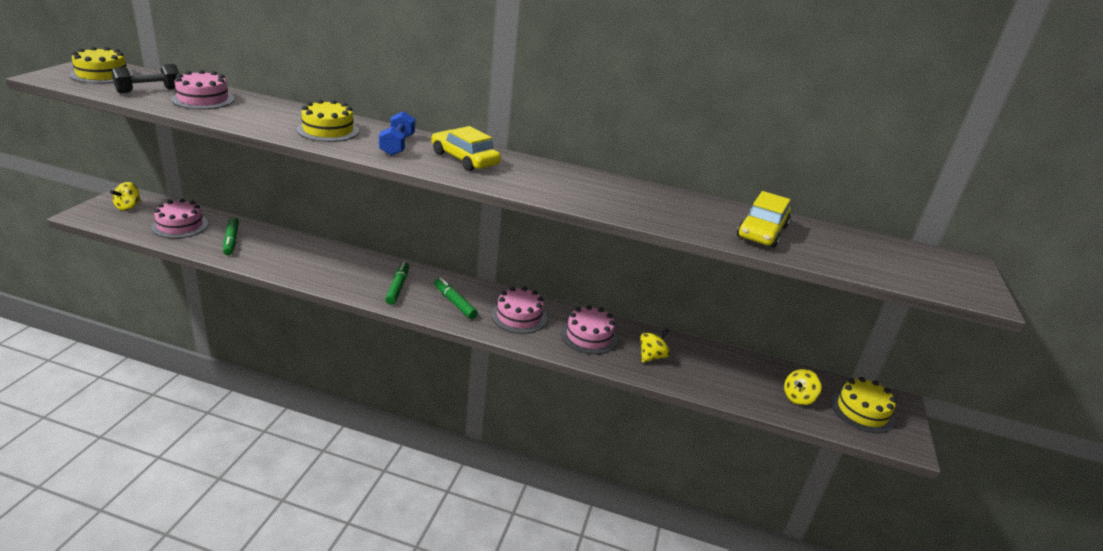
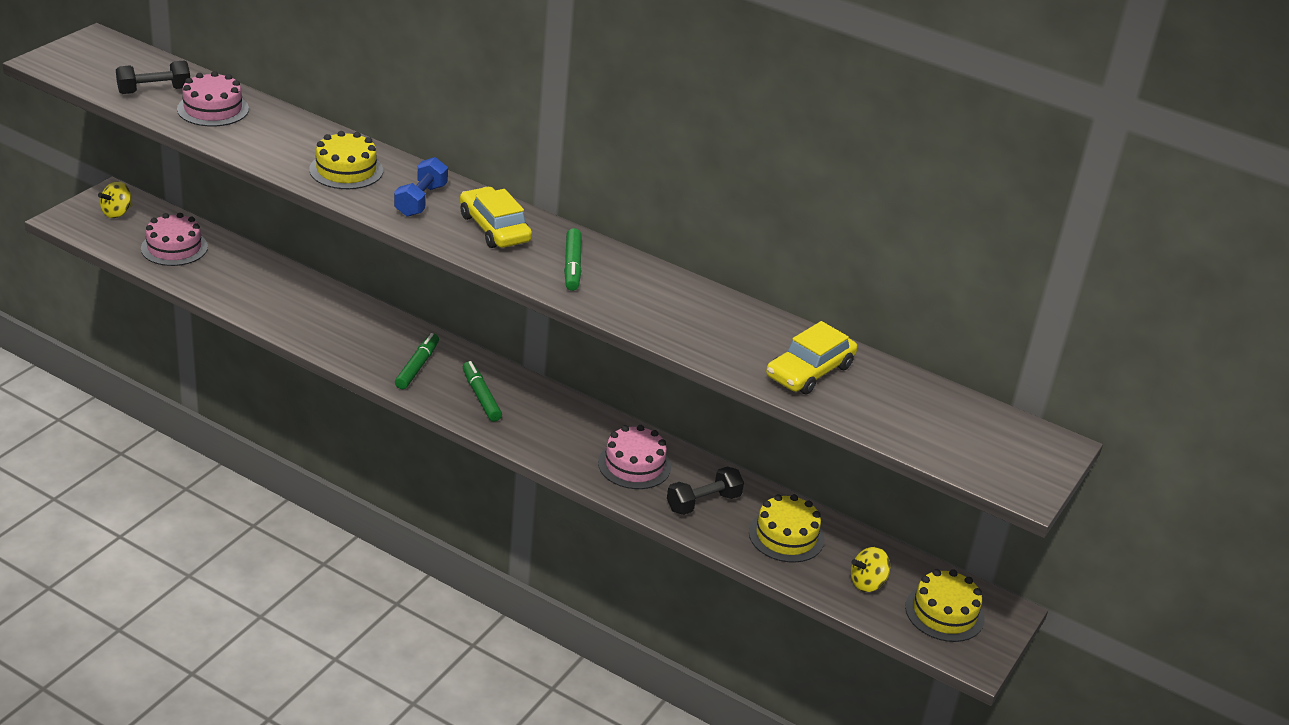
camera: 15 degrees right, 5 degrees up
(102, 75) = (104, 60): yellow cake -> yellow cake (786, 536)
(231, 240) = (231, 276): green marker -> green marker (572, 266)
(519, 316) = (555, 426): pink cake -> none
(652, 356) = (703, 502): yellow spinning top -> black dumbbell

